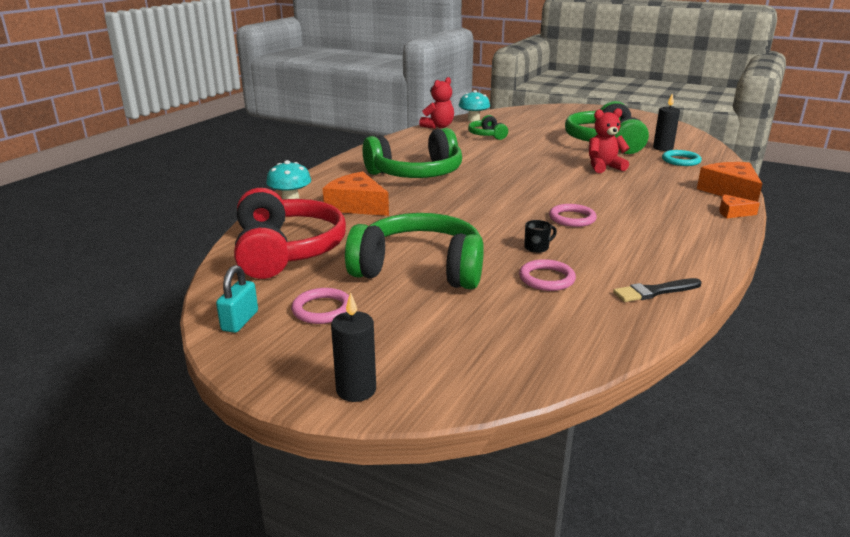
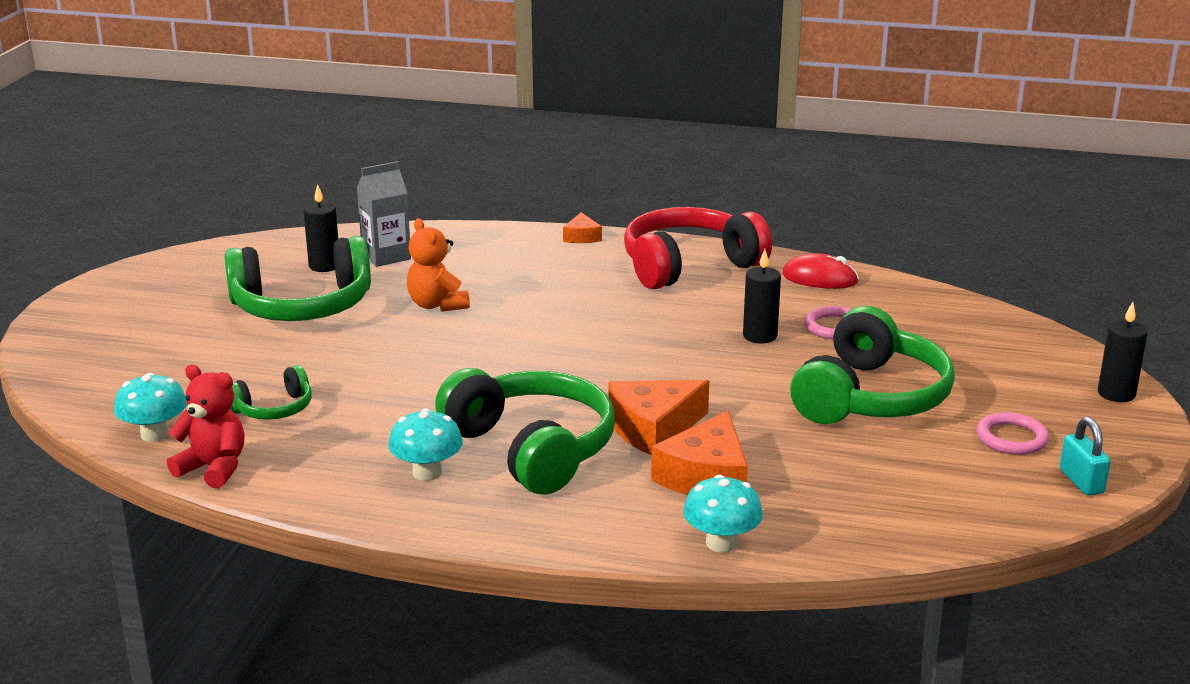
camera: 105 degrees left, 0 degrees up
(240, 321) = (1081, 481): turquoise padlock -> turquoise padlock turned 75 degrees clockwise
(286, 250) = (898, 497): red headphones -> red headphones (689, 265)
(408, 155) = (427, 472): none -> turquoise mushroom
(420, 269) = (871, 397): green headphones -> green headphones turned 150 degrees counterclockwise
(537, 247) = (760, 336): black mug -> black candle
(572, 218) = (656, 320): pink ring -> none
(604, 167) = (437, 305): red teddy bear -> orange teddy bear
(654, 291) = (819, 278): black brush -> red mouse
(681, 160) = (386, 256): turquoise ring -> grey carton
(730, 191) = (507, 234): orange cheese -> orange cheese (653, 428)

